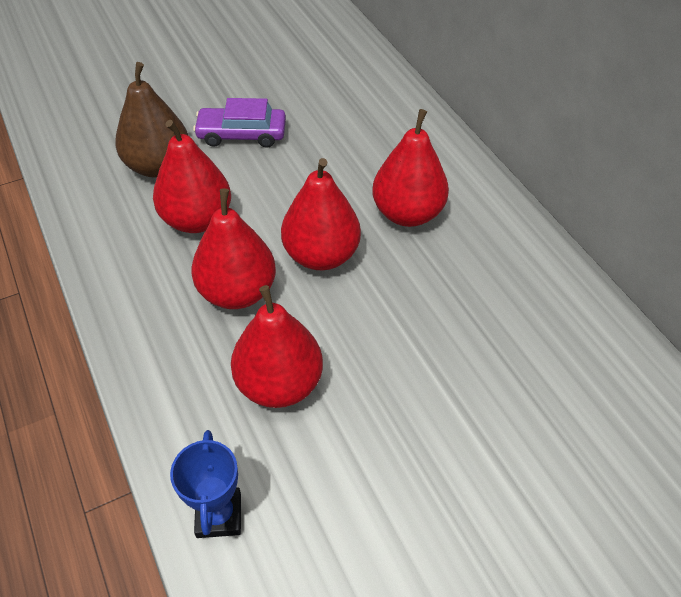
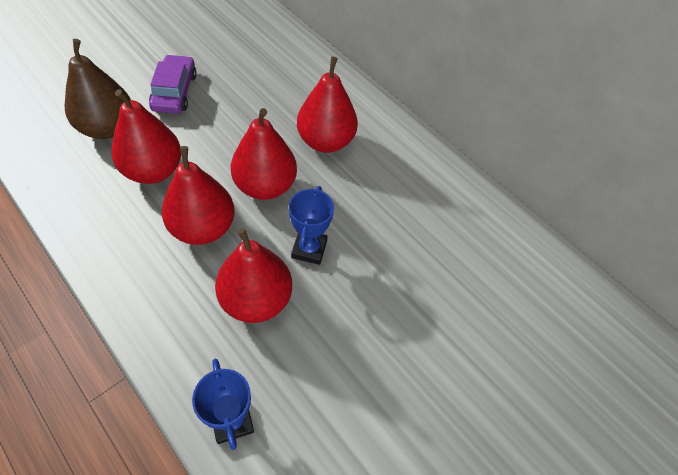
camera: 20 degrees left, 5 degrees up
(242, 134) = (175, 92): purple car -> purple car turned 105 degrees clockwise
(356, 337) = (309, 249): none -> blue trophy

